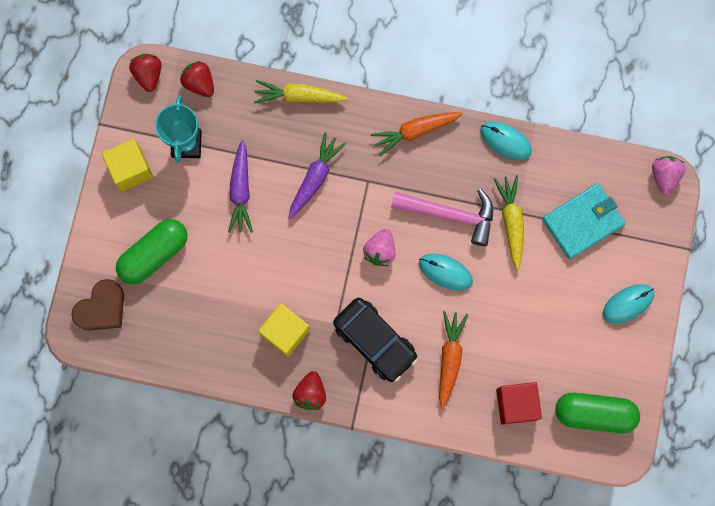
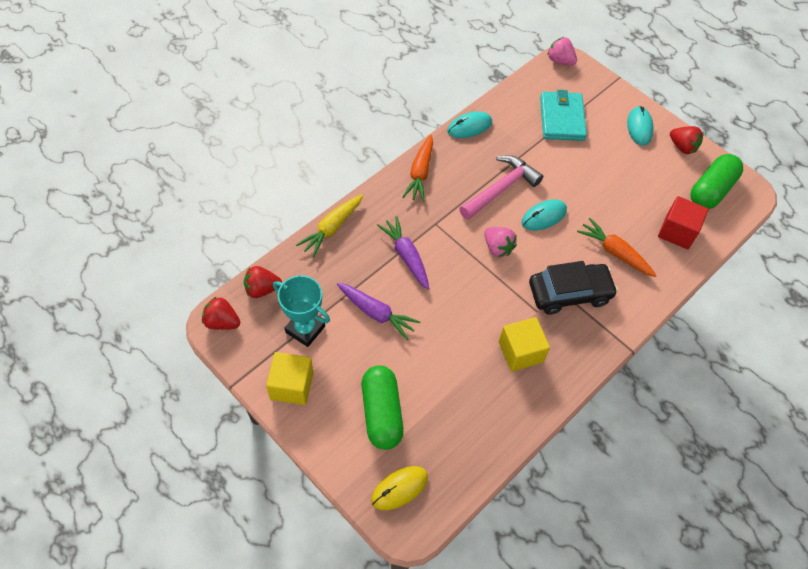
camera: 60 degrees left, 20 degrees down
(102, 308) = (399, 488): brown heart -> yellow mouse
(310, 393) = (585, 364): red strawberry -> red strawberry (682, 147)
(511, 222) = (532, 157): yellow carrot -> none

